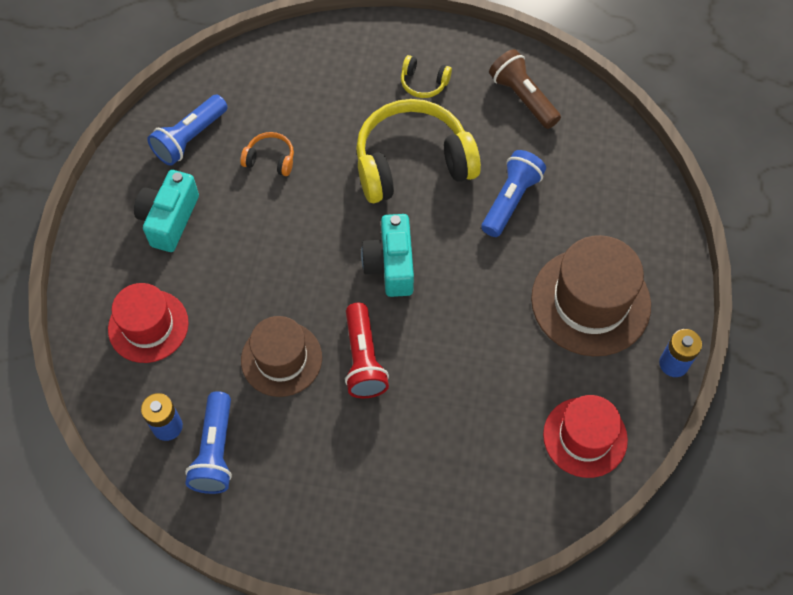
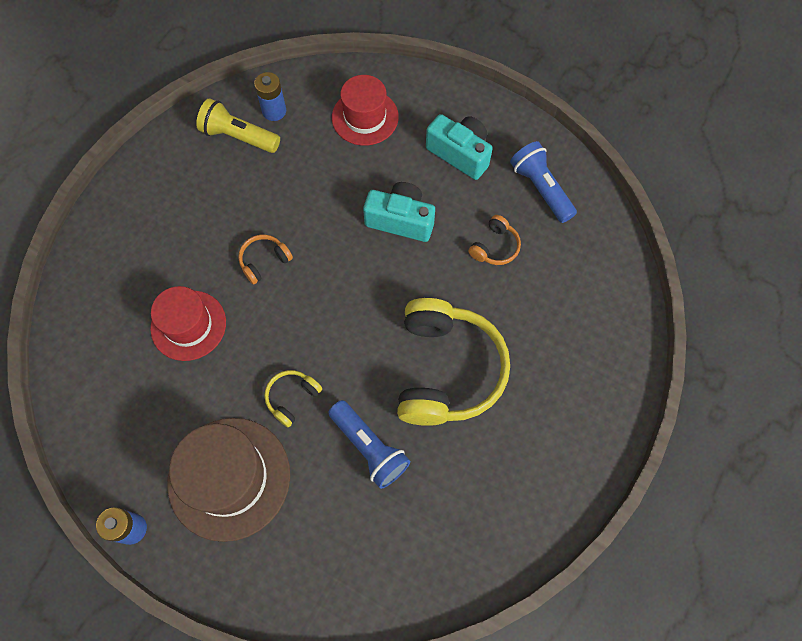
camera: 110 degrees right, 5 degrees up
(215, 451) = (239, 137): blue flashlight -> yellow flashlight
(281, 359) = (293, 201): brown hat -> none
(363, 359) = (264, 261): red flashlight -> orange headphones
(390, 265) = (344, 312): turquoise camera -> turquoise camera (400, 220)
(423, 83) = (541, 416): yellow headphones -> yellow headphones (292, 398)
(523, 98) = (489, 513): brown flashlight -> none
(585, 437) = (108, 414): red hat -> red hat (188, 325)

